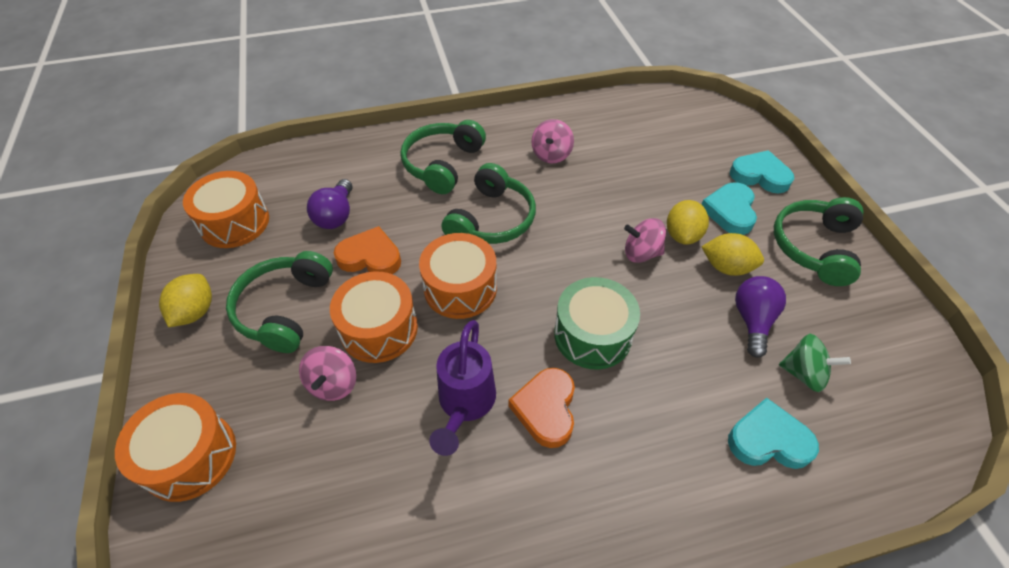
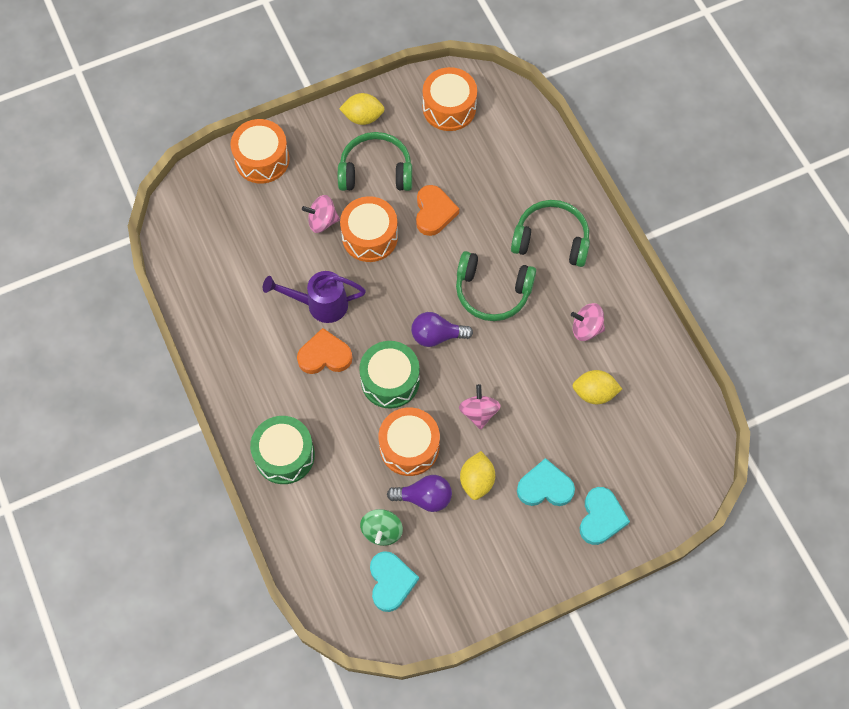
camera: 80 degrees right, 15 degrees up
(336, 215) = (471, 175): purple light bulb -> purple light bulb (436, 335)
(460, 288) = (416, 282): orange drum -> orange drum (409, 447)
(682, 235) = (506, 445): yellow lemon -> yellow lemon (594, 393)
(701, 487) = (284, 455): none -> green drum
(768, 440) = (324, 500): turquoise heart -> turquoise heart (391, 582)
(814, 247) = (515, 556): green headphones -> none

